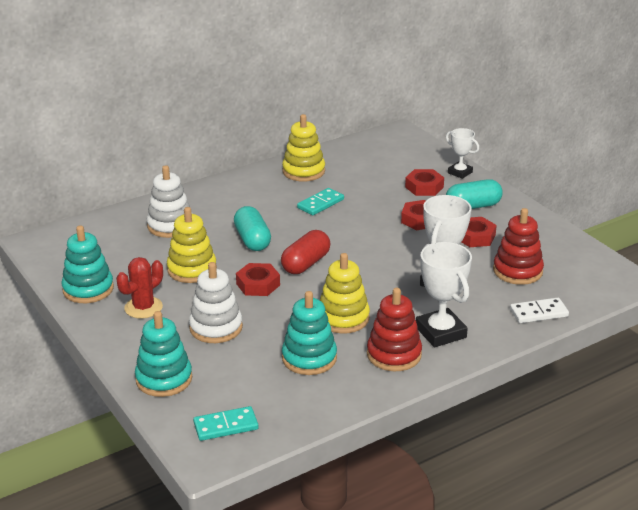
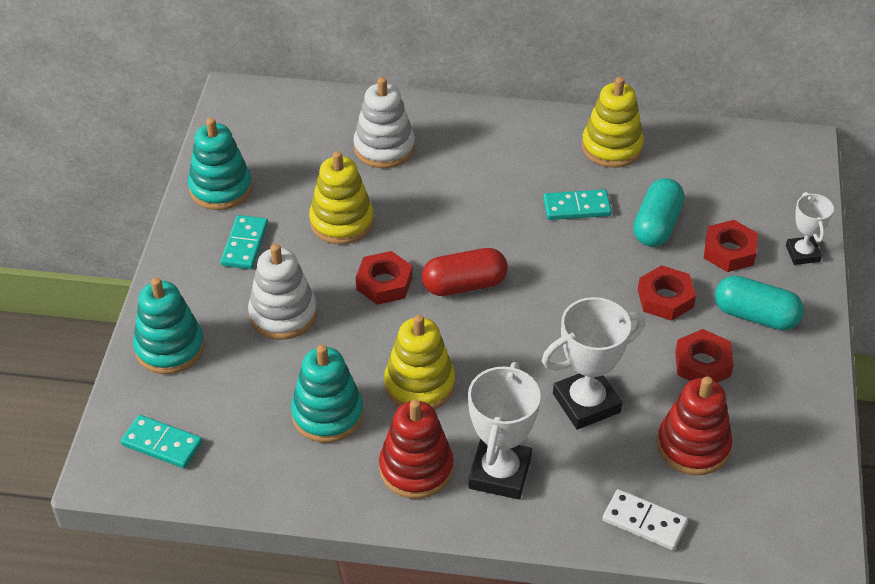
camera: 40 degrees right, 15 degrees up
(143, 308) = (245, 244): red cactus -> turquoise domino
(252, 240) = (445, 217): turquoise capsule -> turquoise capsule (657, 225)

